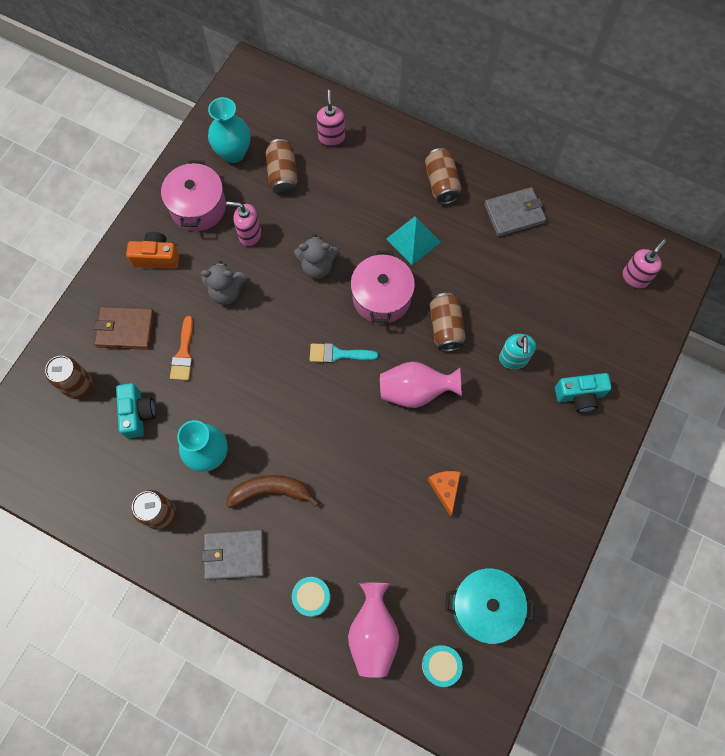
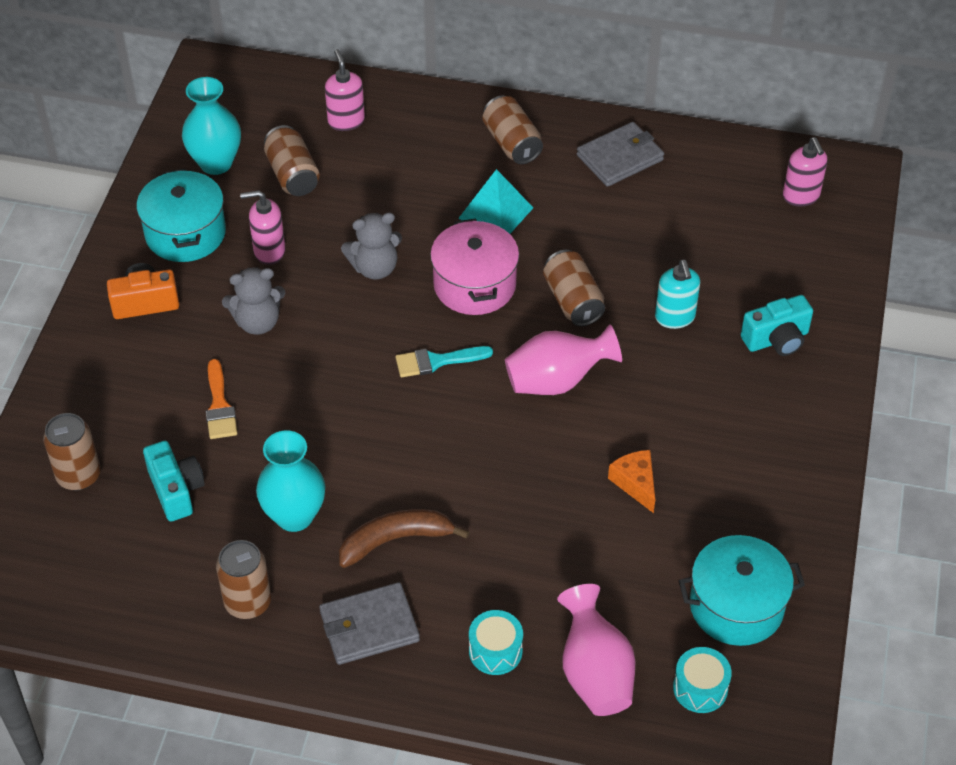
camera: 15 degrees left, 20 degrees down
(125, 329) = (126, 395): brown wallet -> none
(198, 207) = (185, 233): pink pot -> turquoise pot
(634, 278) = (801, 196): pink soap dispenser -> pink soap dispenser turned 135 degrees clockwise

